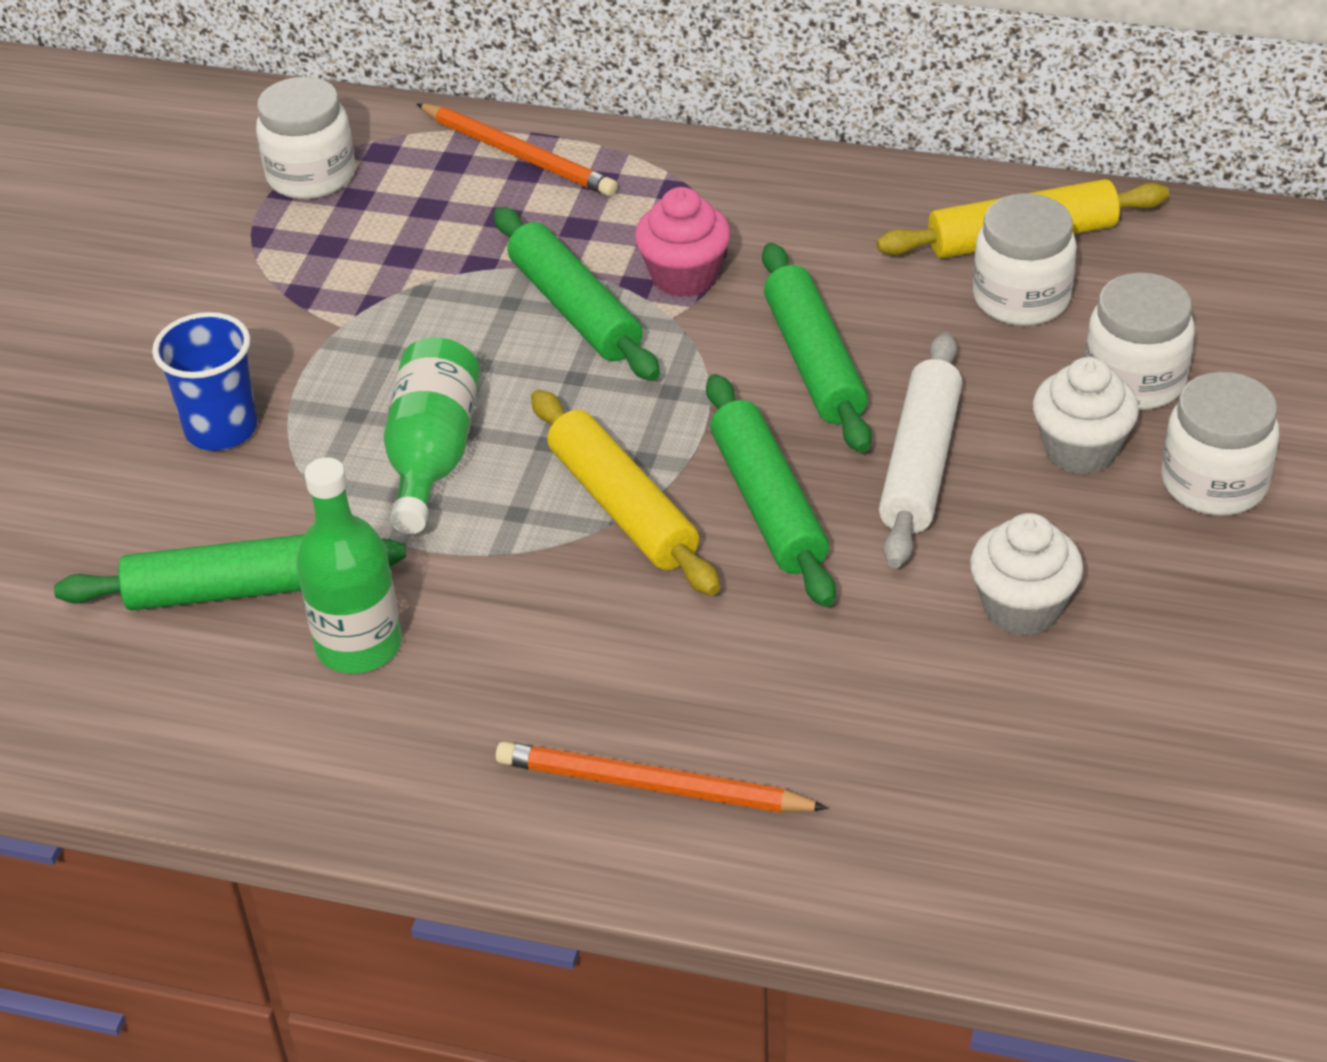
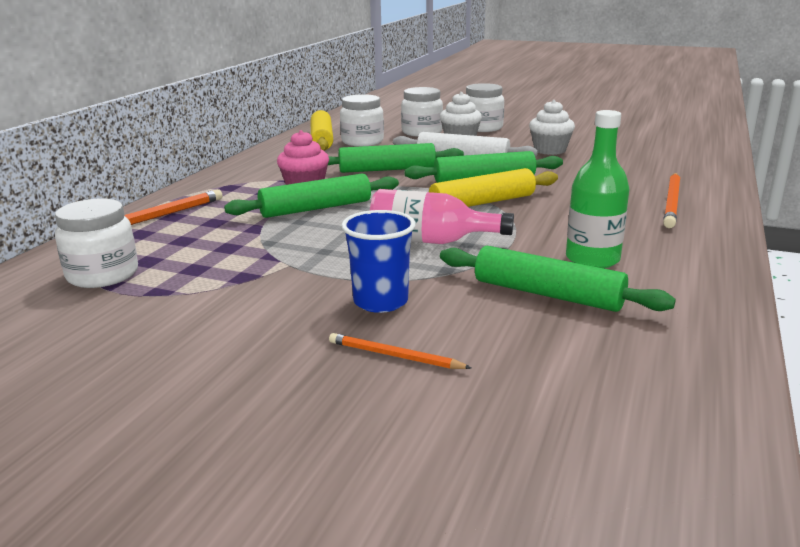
camera: 85 degrees left, 20 degrees down
(81, 458) = (394, 356): none -> orange pencil
(235, 590) = (547, 294): green rolling pin -> green rolling pin turned 60 degrees counterclockwise
(432, 456) = (430, 241): green bottle -> pink bottle

